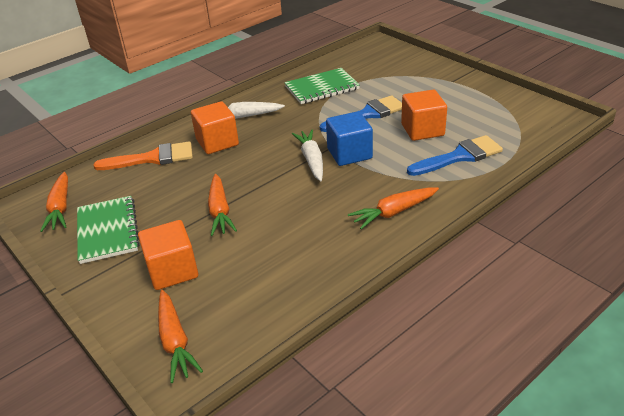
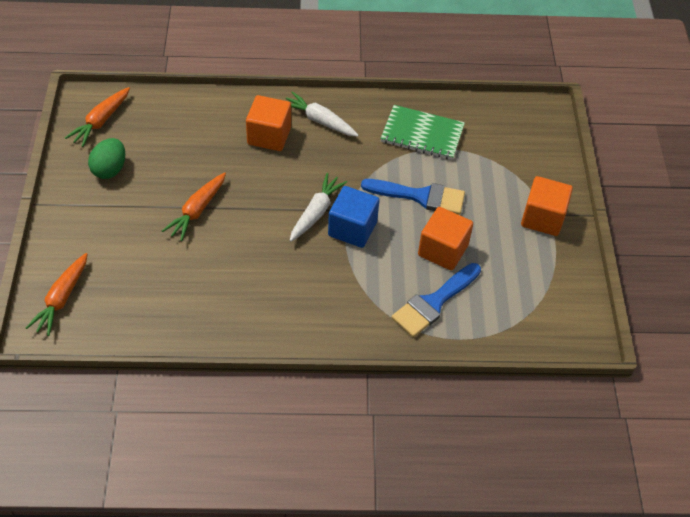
camera: 35 degrees right, 15 degrees up
(108, 231) = (110, 169): green notebook -> green egg
(152, 158) = (206, 117): orange brush -> none
(172, 270) = (114, 240): orange cube -> orange cube (542, 218)
(393, 212) = (312, 313): orange carrot -> none
(459, 156) = (433, 303): blue brush -> blue brush turned 120 degrees clockwise

